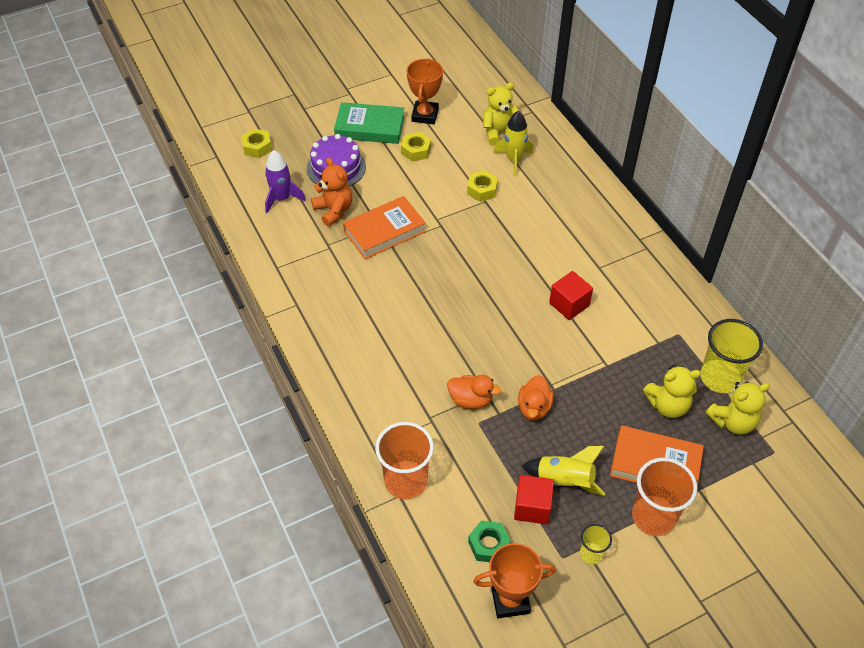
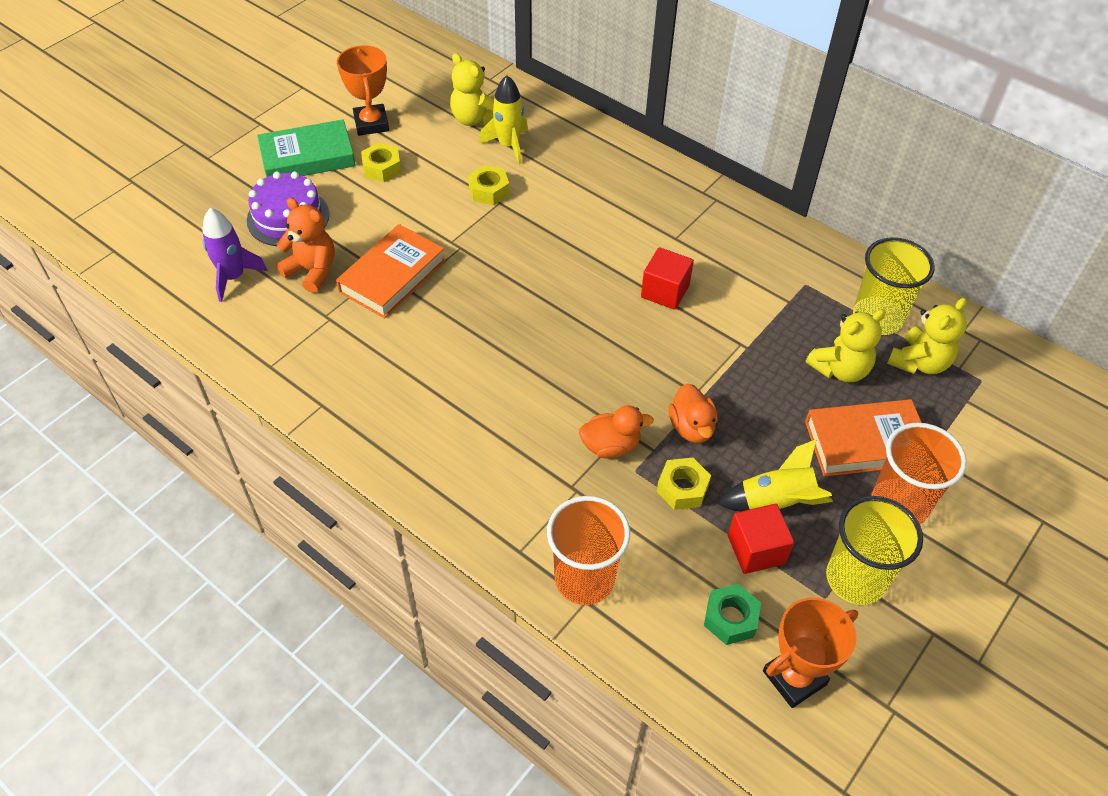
camera: 25 degrees left, 0 degrees up
(257, 147) = (166, 223): yellow nut -> yellow nut (682, 488)
(499, 132) = (474, 119): yellow teddy bear -> yellow teddy bear turned 90 degrees counterclockwise
(591, 554) = (855, 579): yellow cup -> yellow cup, size x1.92

